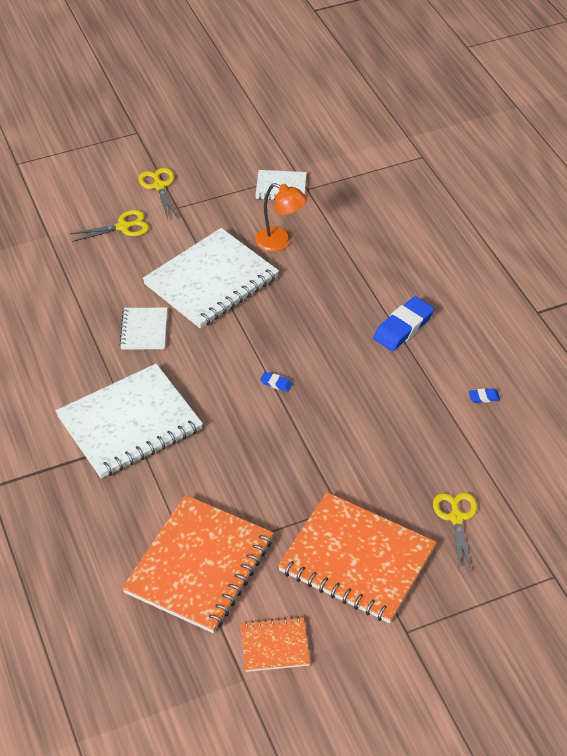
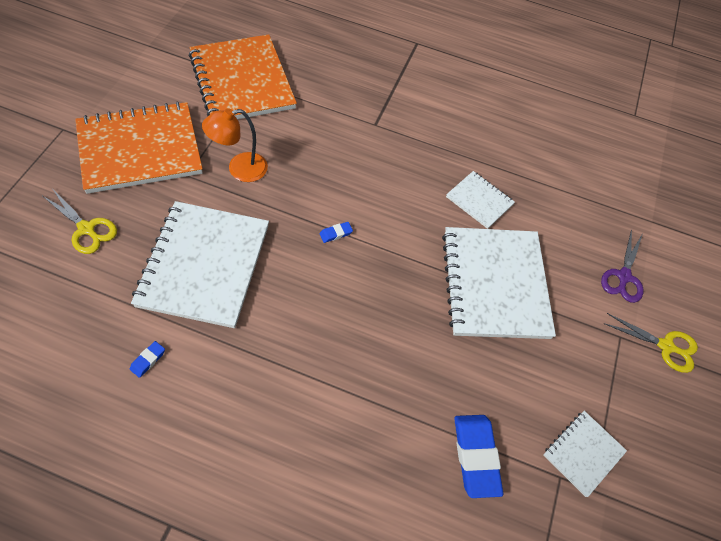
camera: 125 degrees right, 10 degrees up
(123, 227) = (623, 277): yellow scissors -> purple scissors
(129, 423) = (394, 130): white notebook -> white notebook (204, 265)
(274, 645) = (147, 70): orange notebook -> none
(280, 242) = (498, 379): orange lamp -> orange lamp (239, 169)
(403, 327) = (290, 377): blue eraser -> blue eraser (476, 456)

